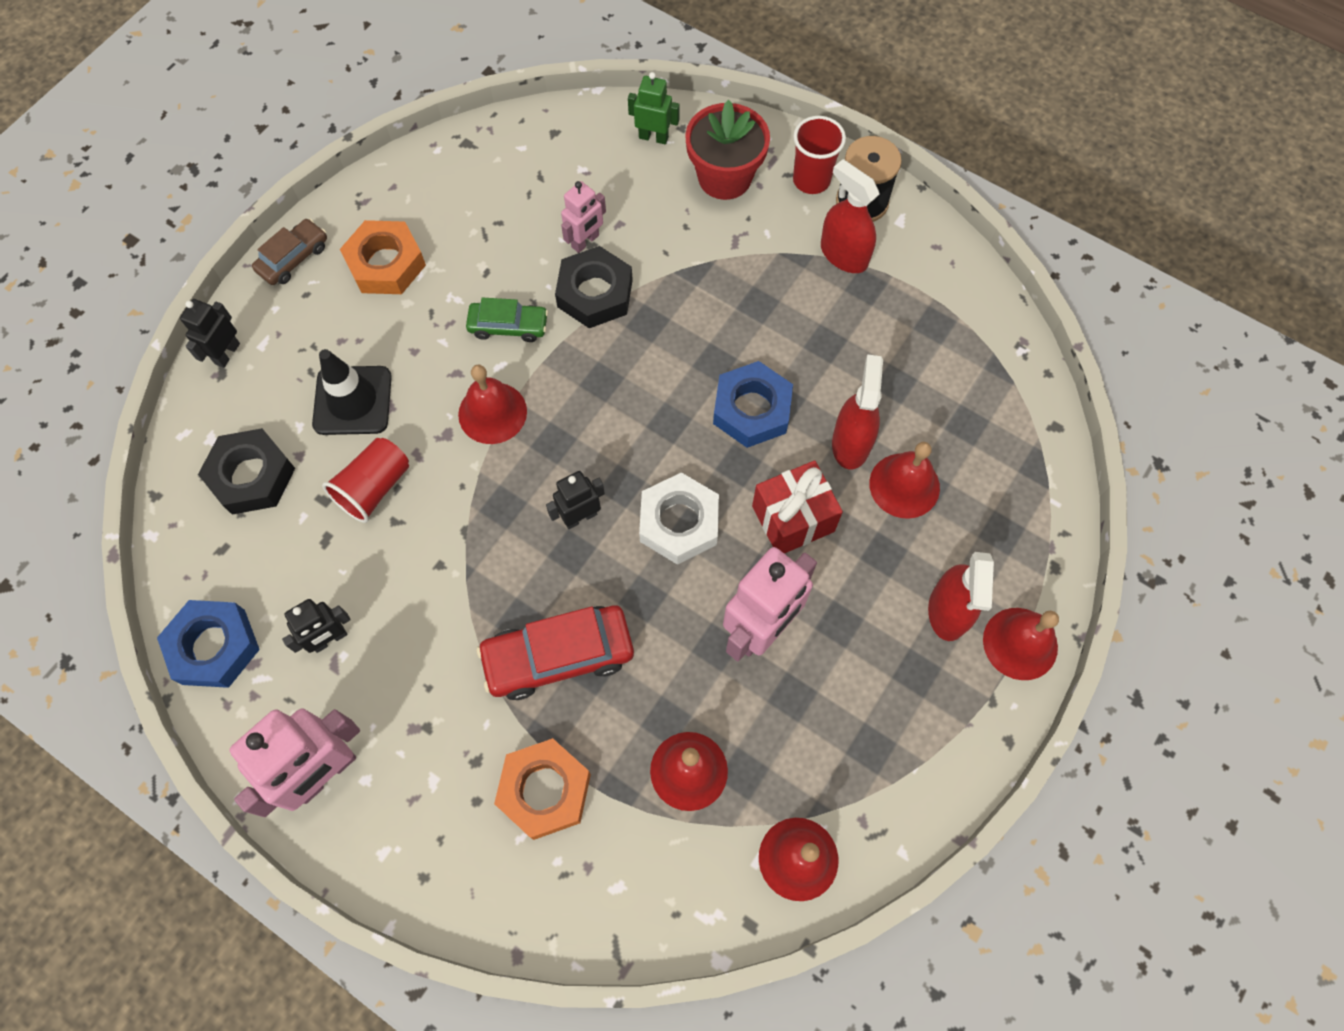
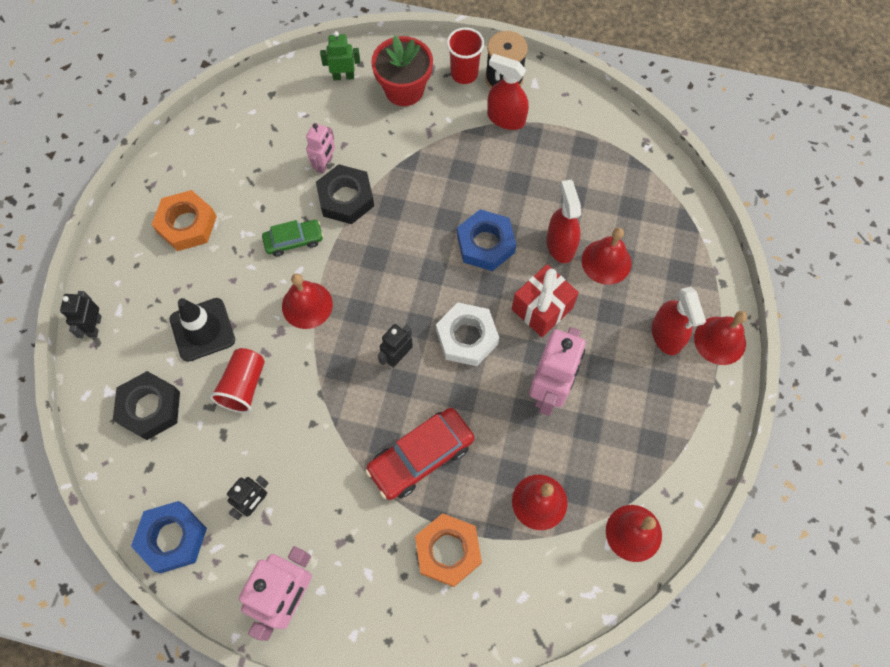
camera: 20 degrees left, 0 degrees up
(293, 258) = (116, 242): brown car -> none

